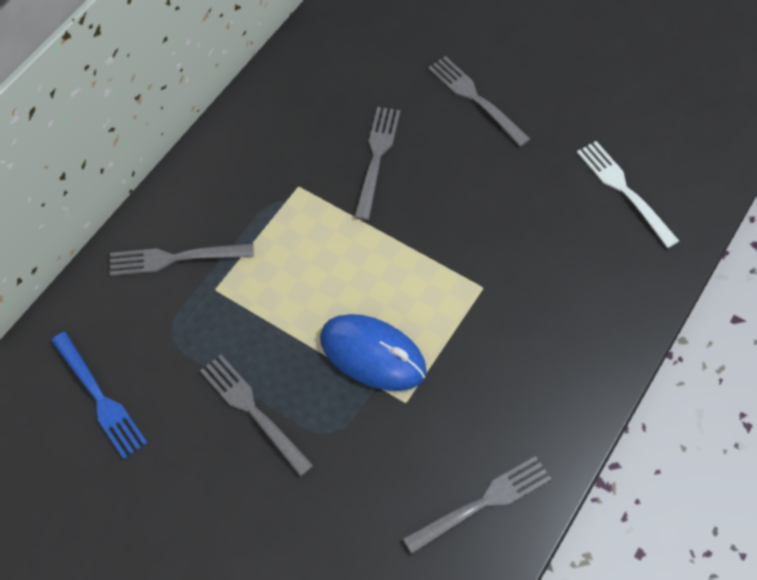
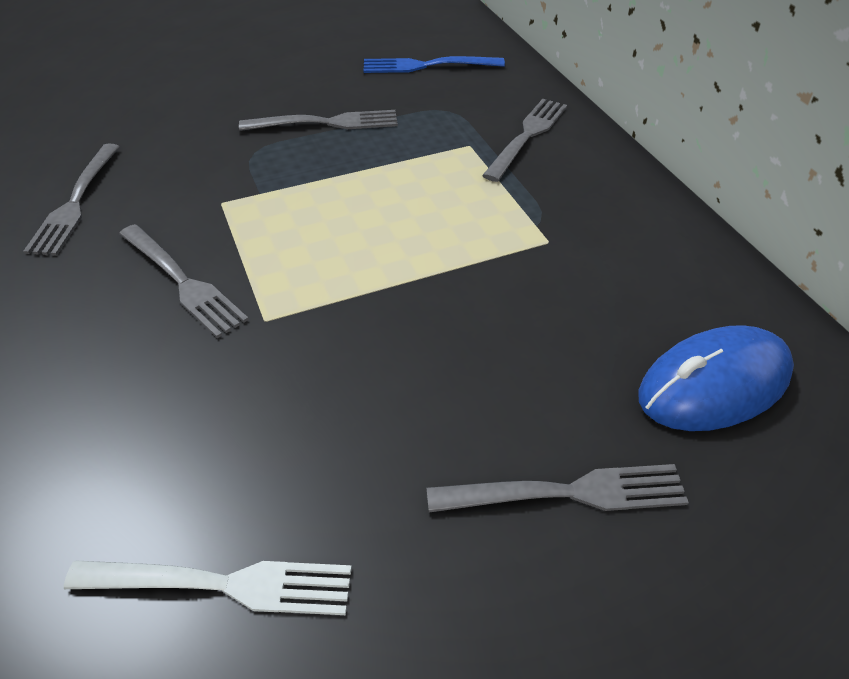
camera: 125 degrees right, 15 degrees down
(373, 354) = (291, 204): blue mouse -> blue mouse (714, 385)
(376, 158) = (537, 322): grey fork -> grey fork (182, 281)

